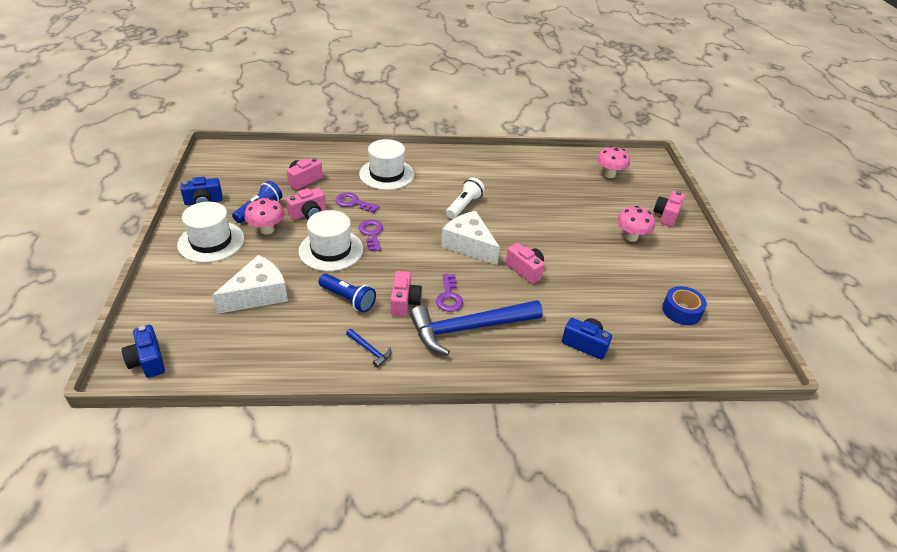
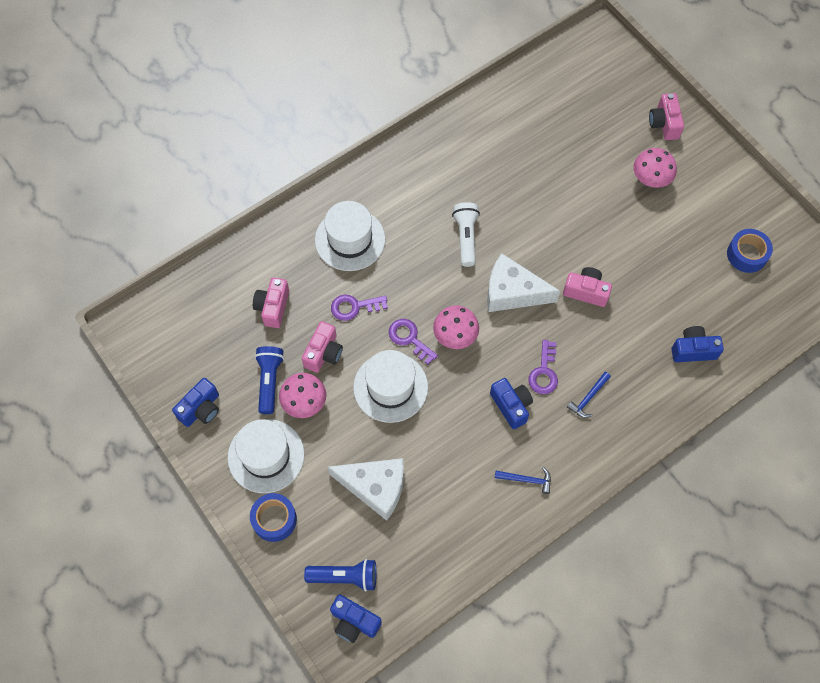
camera: 30 degrees left, 25 degrees up
(173, 274) = (274, 519): none -> blue tape
(258, 294) = (375, 487): white cheese -> white cheese turned 90 degrees clockwise
(348, 299) = (460, 437): blue flashlight -> blue flashlight (345, 577)
(404, 302) = (511, 406): pink camera -> blue camera
(449, 296) = (544, 372): purple key -> purple key turned 45 degrees clockwise
(469, 328) = (588, 398): blue hammer -> blue hammer, size x0.40
(609, 174) = (573, 90): pink mushroom -> pink mushroom (455, 336)

